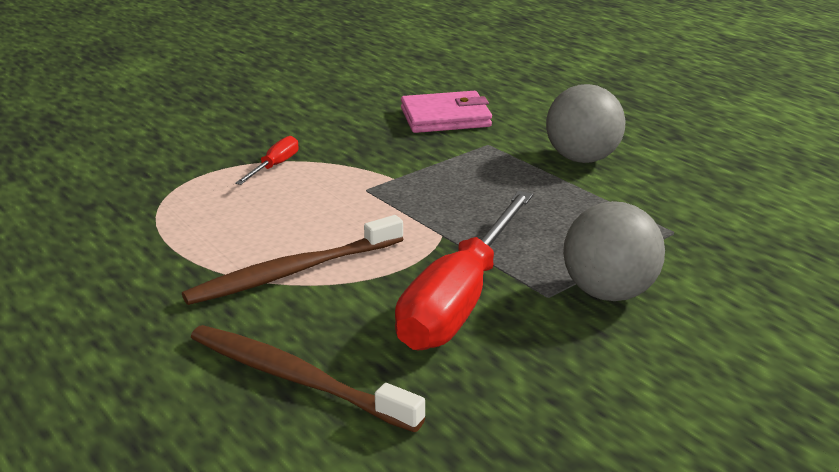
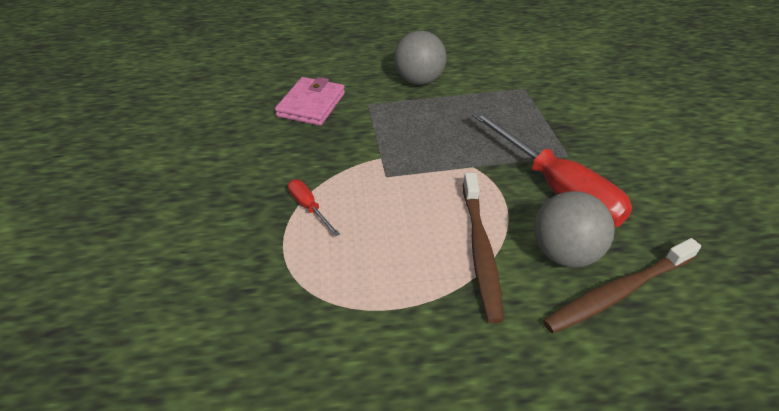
camera: 60 degrees left, 15 degrees up
(609, 293) = (575, 134): grey ball -> grey ball (564, 253)

